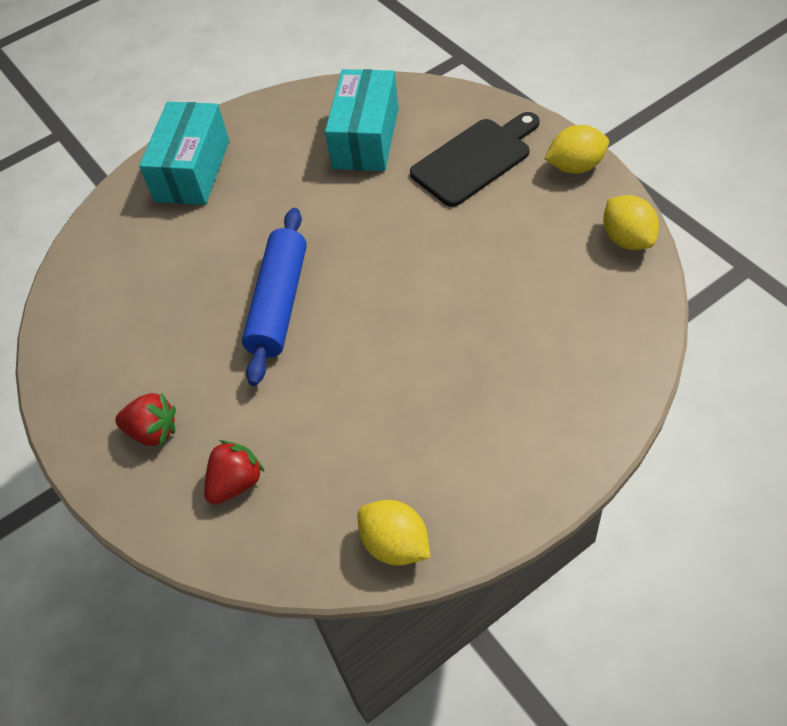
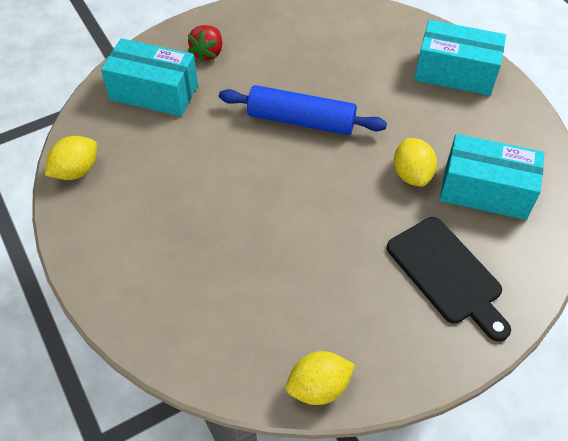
camera: 90 degrees right, 0 degrees up
(236, 483) = (154, 92): red strawberry -> turquoise box
(575, 166) = (427, 362): yellow lemon -> yellow lemon (412, 174)

